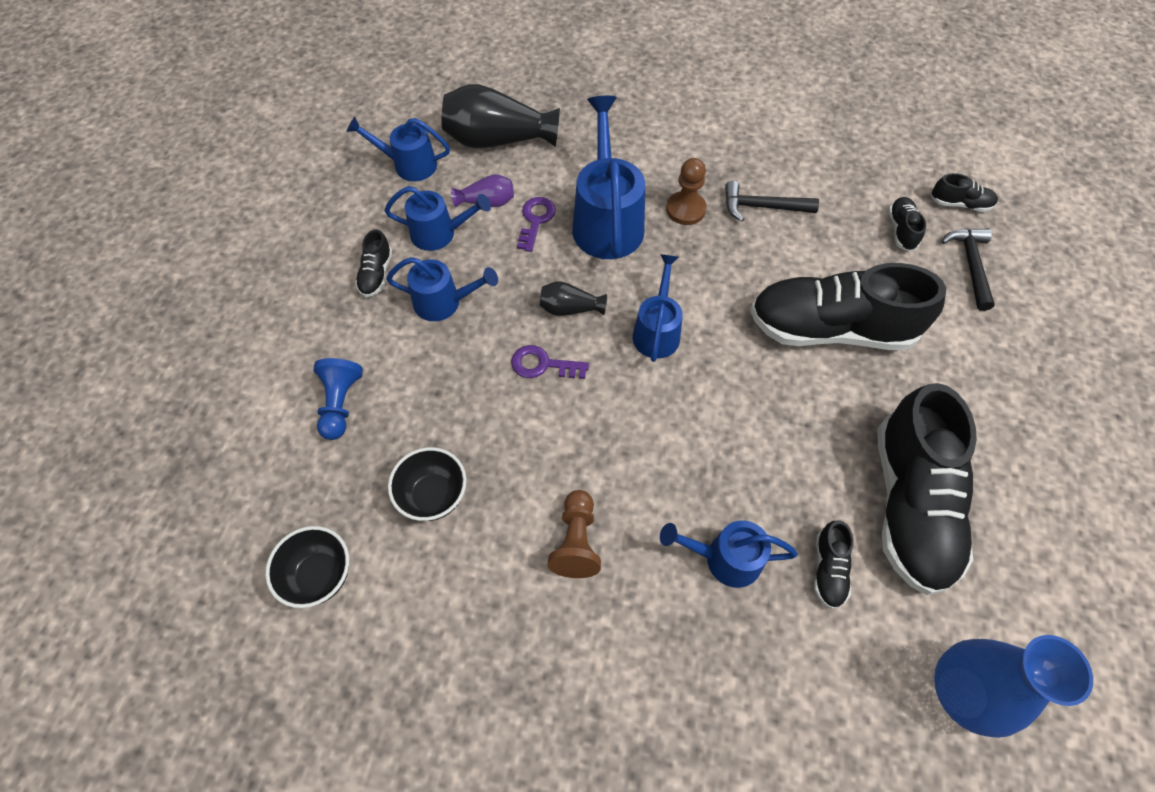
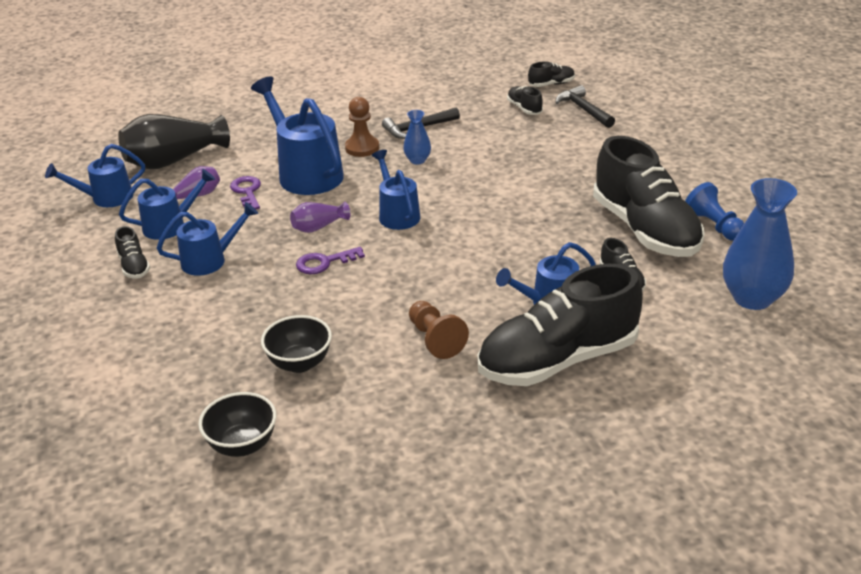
camera: 30 degrees left, 25 degrees down
(340, 404) = (170, 347): blue pawn -> blue pawn (713, 226)
(570, 308) = (318, 227): black vase -> purple vase
(730, 257) = (417, 160): none -> blue vase
(830, 329) = (520, 170): black shoe -> black shoe (558, 360)

